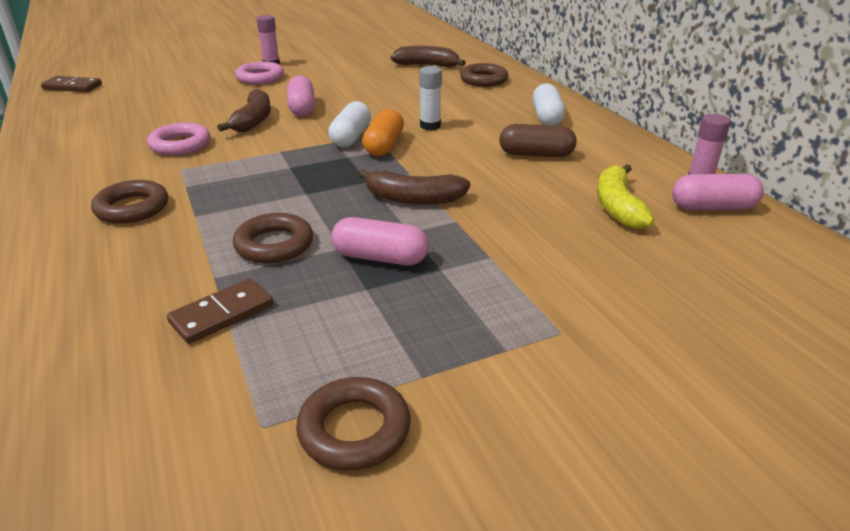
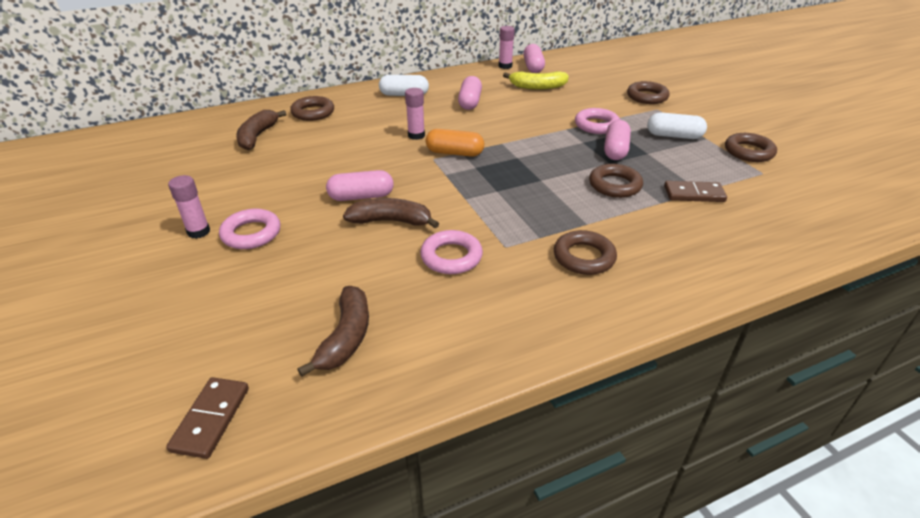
camera: 90 degrees left, 5 degrees up
(222, 314) = (694, 194): brown domino -> brown domino turned 45 degrees counterclockwise
(351, 137) = (437, 167): white capsule -> white capsule (674, 136)
(414, 199) = (540, 141): brown banana -> brown banana (346, 337)
(430, 126) = (416, 135): white glue stick -> pink glue stick
(471, 249) = (596, 125): none -> pink ring
(536, 154) = (470, 102): brown capsule -> pink capsule
(622, 326) = (647, 97): none -> brown ring

